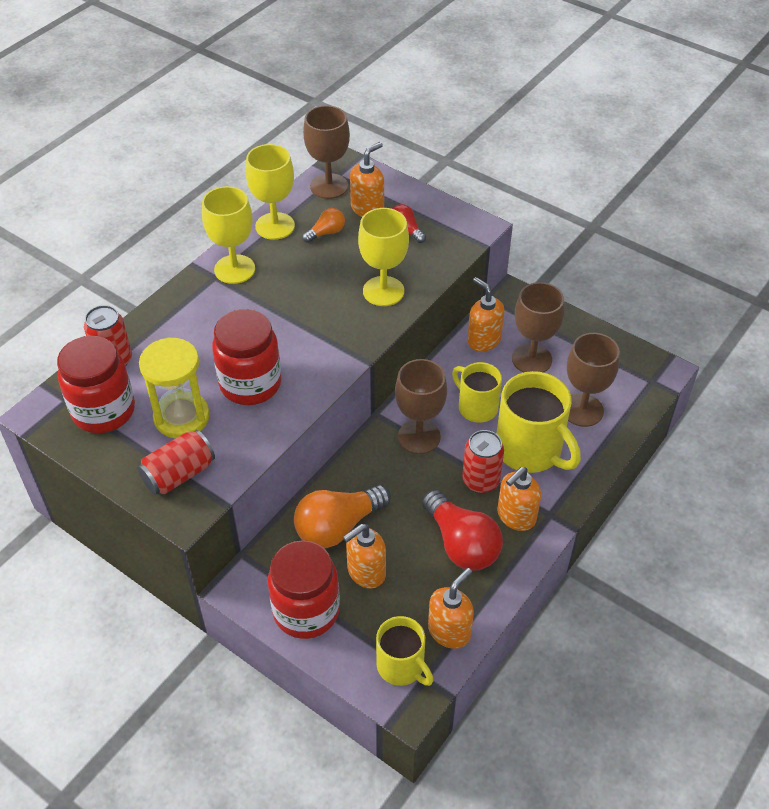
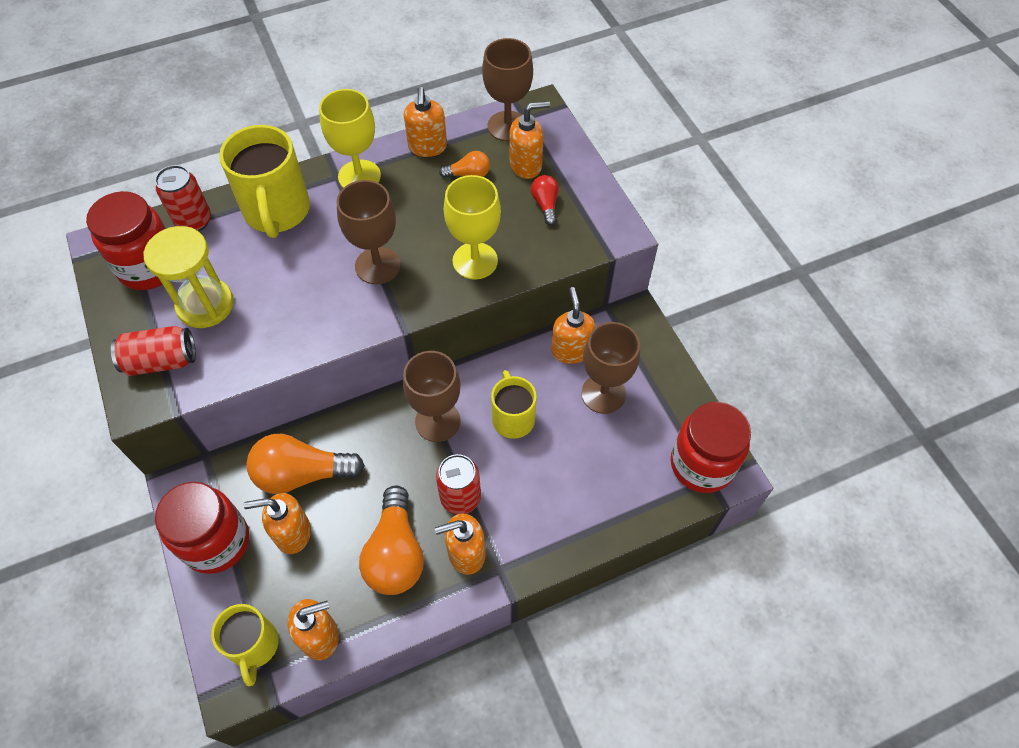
camera: 30 degrees right, 10 degrees up
(250, 384) = (286, 301): red jar -> red jar (701, 464)
(275, 226) = (427, 147): yellow goblet -> orange soap dispenser
(461, 544) = (395, 553): red light bulb -> orange light bulb
(530, 450) = (530, 491): yellow mug -> yellow mug (277, 212)
(582, 410) = (613, 474): brown goblet -> brown goblet (377, 265)

